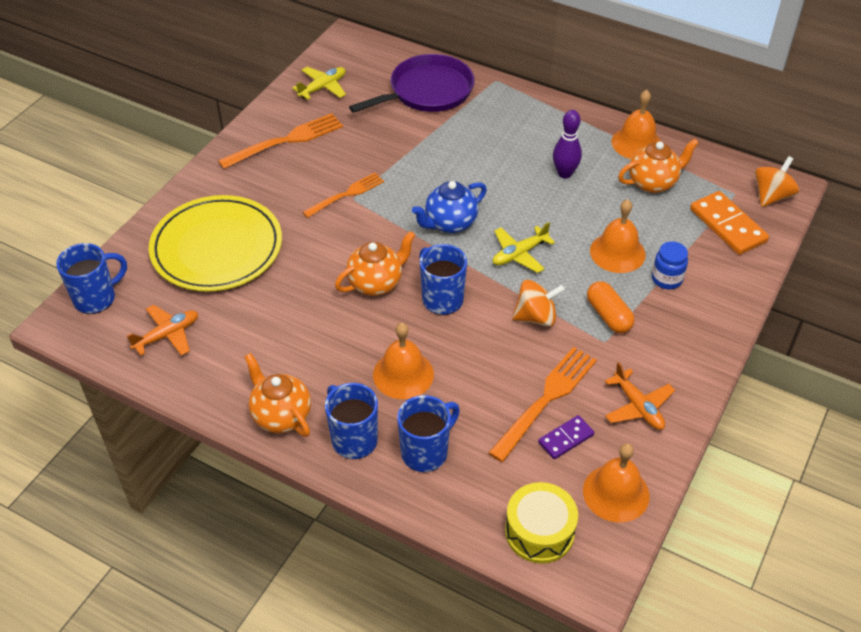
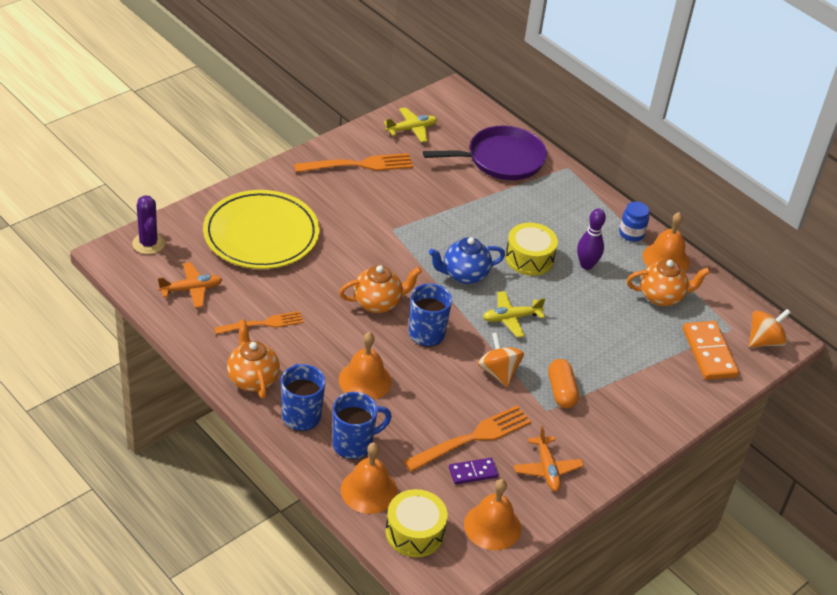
camera: 15 degrees right, 5 degrees down
(96, 298) = (148, 244): blue mug -> purple cactus
(346, 194) = (388, 224): orange fork -> orange fork (262, 324)
(506, 185) = (529, 258): none -> yellow drum
(536, 317) = (498, 372): orange spinning top -> orange spinning top turned 120 degrees counterclockwise
(617, 252) = (597, 344): orange bell -> orange bell (369, 490)
(666, 279) = (628, 379): blue jar -> blue jar (631, 234)

